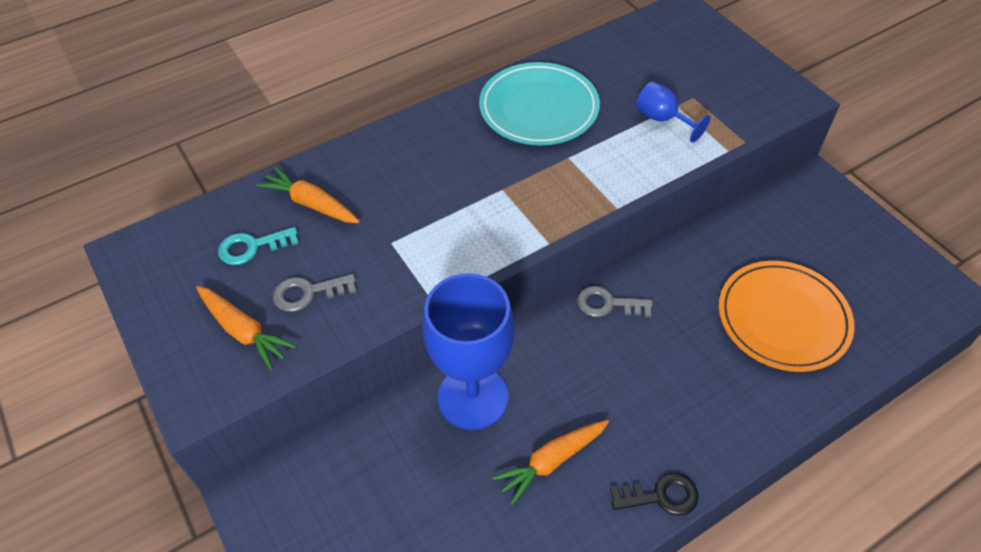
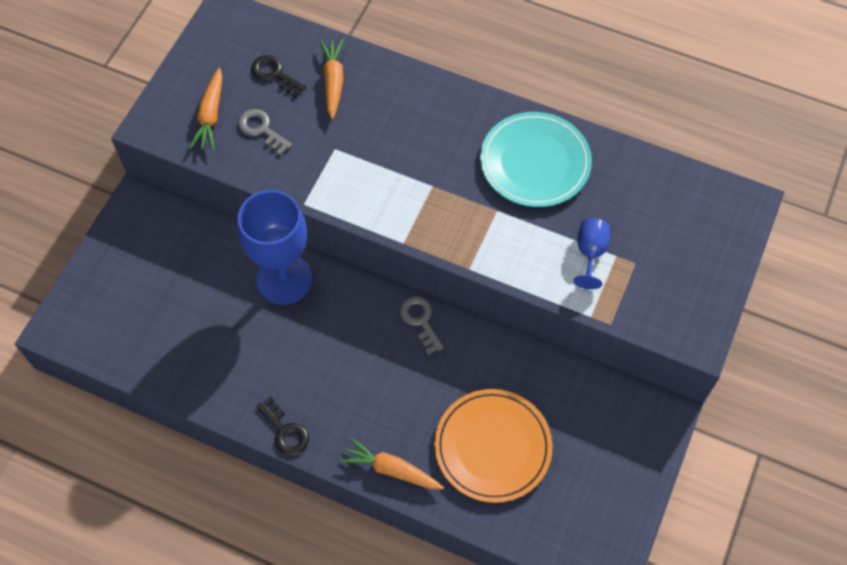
camera: 55 degrees right, 10 degrees up
(252, 247) = (274, 74): turquoise key -> black key
(551, 461) = (268, 352): orange carrot -> orange carrot (391, 469)

